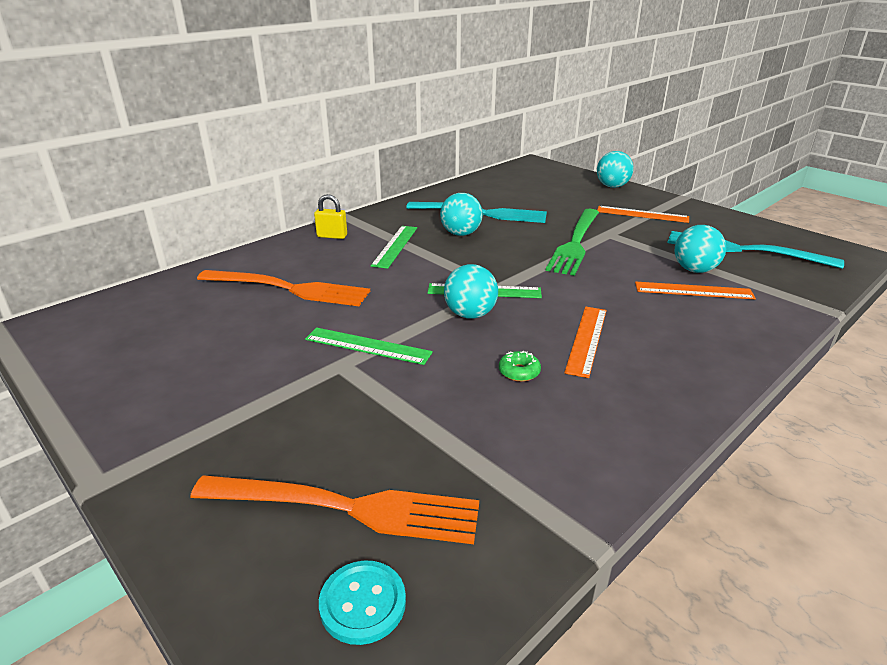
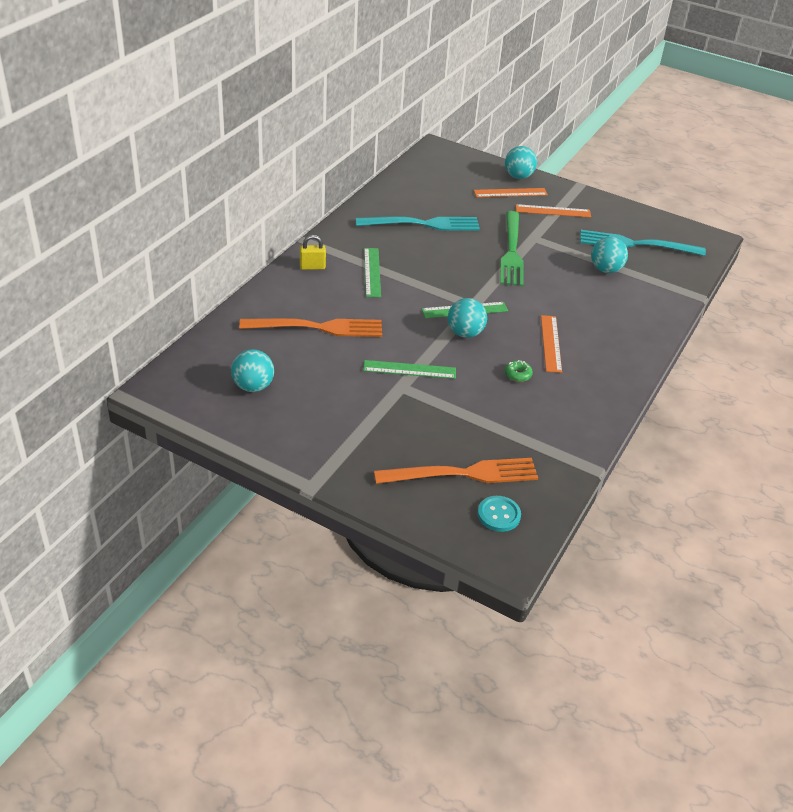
camera: 20 degrees left, 10 degrees up
(461, 234) = (417, 251): turquoise ball -> turquoise ball (253, 386)
(693, 291) = (609, 290): orange ruler -> orange ruler (510, 193)

